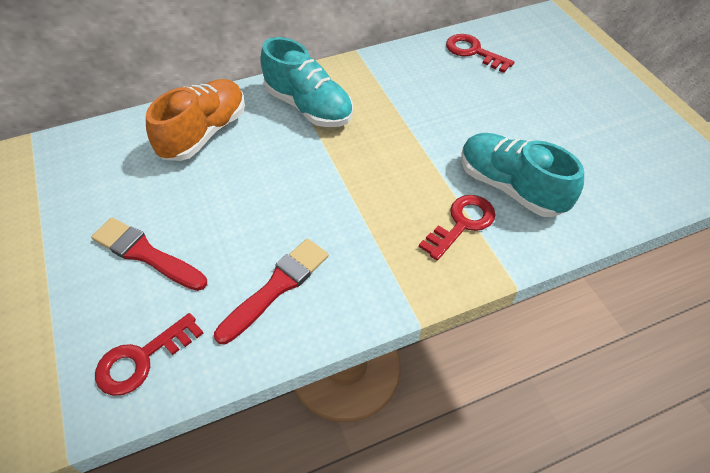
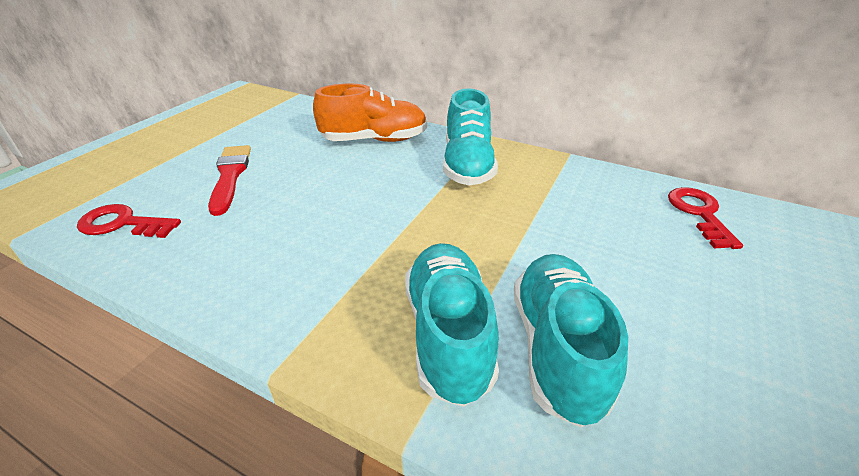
camera: 50 degrees right, 15 degrees down
(276, 287) = (244, 250): red brush -> none
(462, 224) = (448, 334): red key -> turquoise shoe

